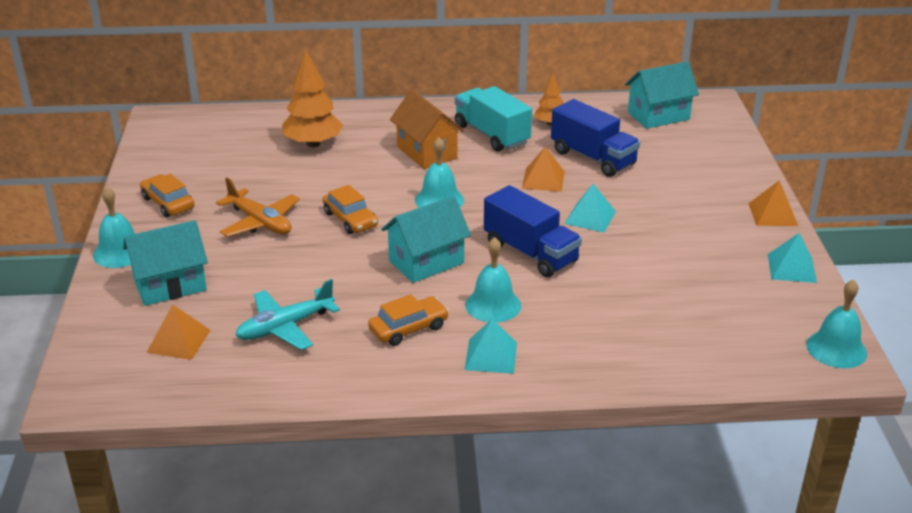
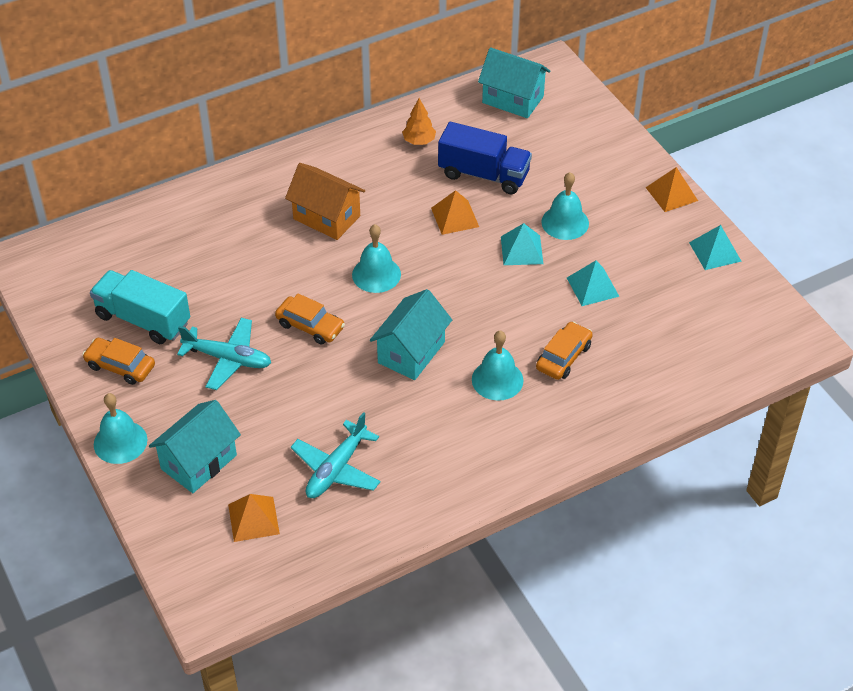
camera: 25 degrees left, 15 degrees up
(260, 222) = (228, 359): orange plane -> turquoise plane
(313, 144) = (208, 242): orange tree -> none
(408, 328) = (442, 431): orange car -> orange car (563, 357)
(491, 135) = (373, 174): turquoise truck -> turquoise truck (143, 319)
(491, 356) = (527, 434): turquoise pyramid -> turquoise pyramid (593, 287)
(530, 253) = (494, 310): blue truck -> none
(658, 116) = (513, 99): turquoise house -> turquoise house turned 75 degrees clockwise
(836, 349) = (786, 327): turquoise bell -> turquoise bell (565, 222)

